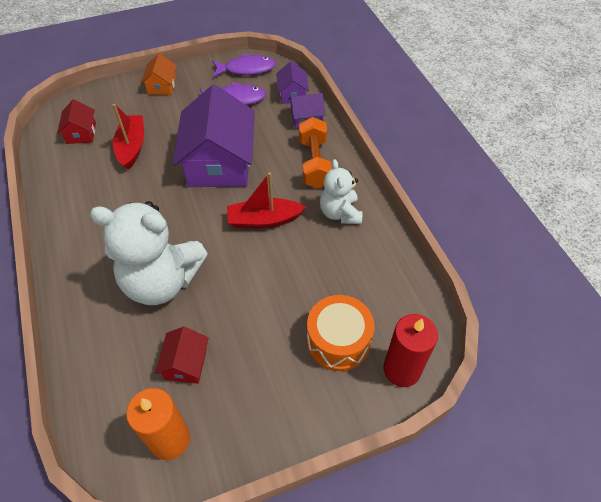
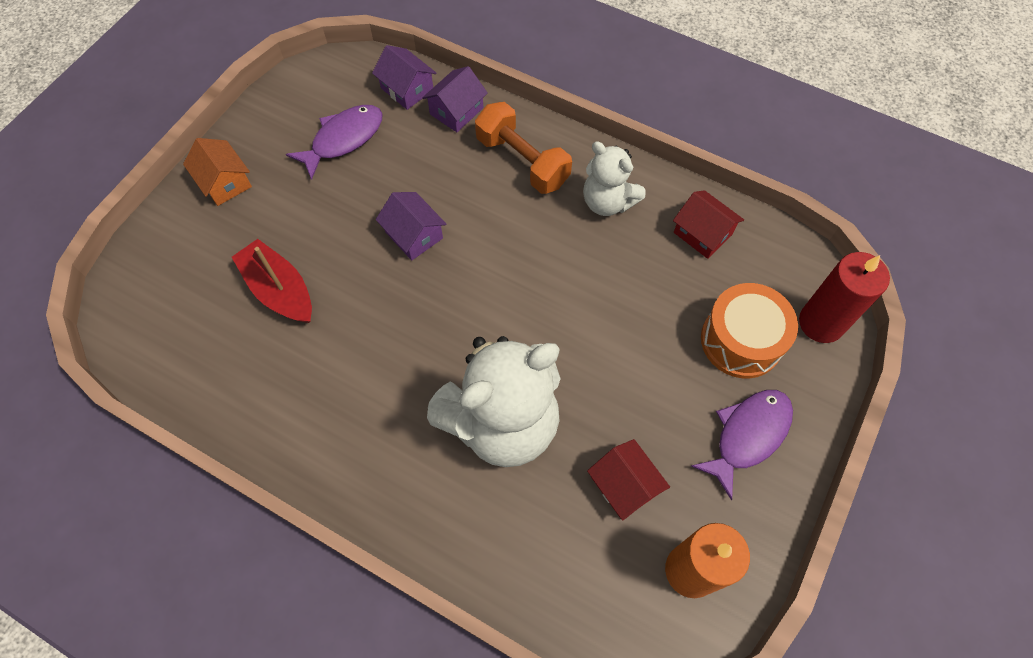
camera: 40 degrees left, 10 degrees up
(81, 133) = (186, 319): red house -> red house (702, 233)
(219, 163) = (414, 235): purple house -> purple house, size x0.46
(246, 69) = (314, 89): purple fish -> purple fish (748, 435)
(264, 220) = (537, 268): red boat -> none

